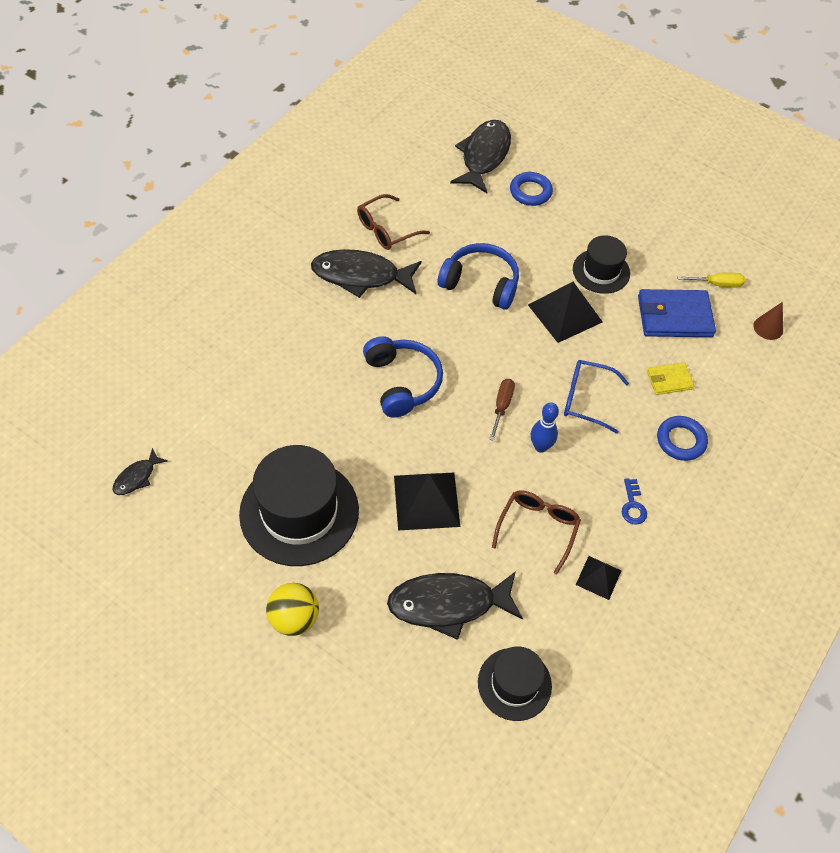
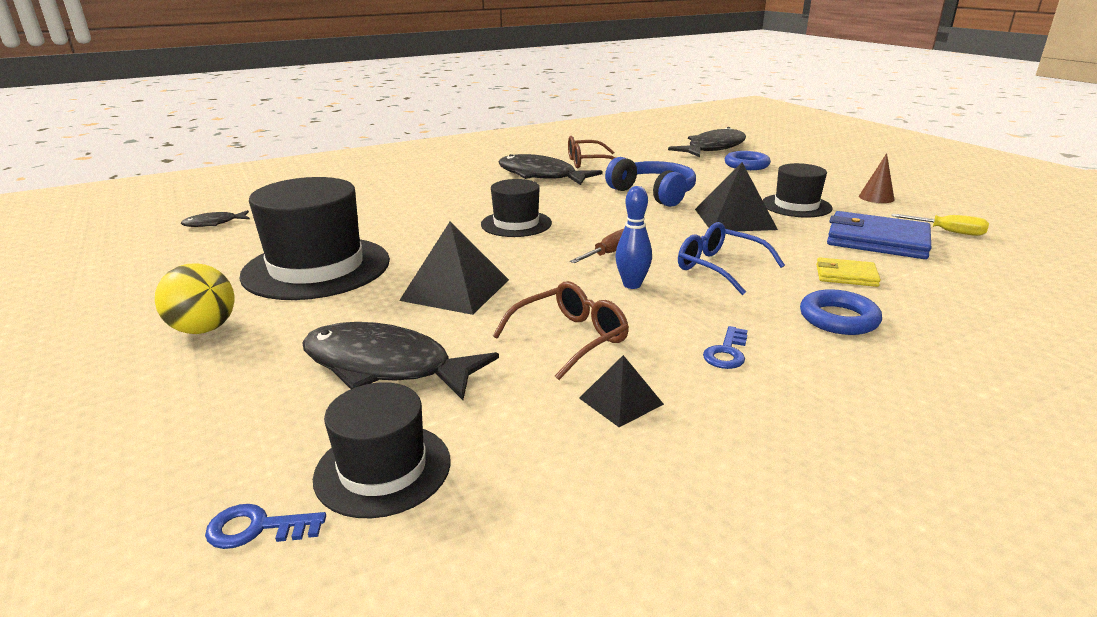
camera: 30 degrees right, 30 degrees down
(402, 382) = (516, 224): blue headphones -> black hat
(488, 746) = (257, 528): none -> blue key
(768, 327) = (1019, 267): brown cone -> brown cone (876, 197)

